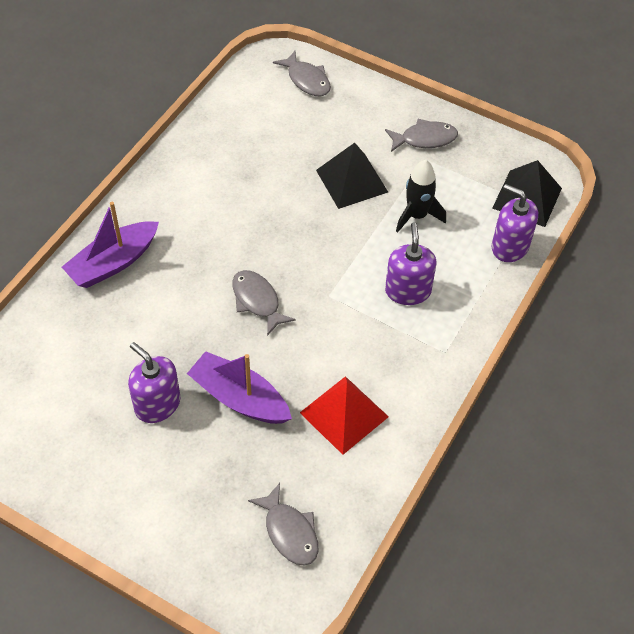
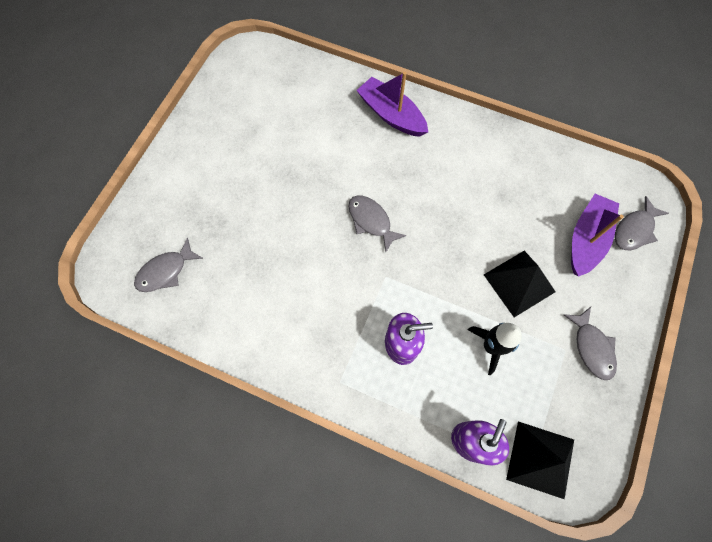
camera: 85 degrees right, 15 degrees up
(157, 404) = (268, 166): purple soap dispenser -> none
(239, 398) = (278, 221): purple boat -> purple boat (586, 239)
(257, 301) = (371, 221): grey fish -> grey fish turned 90 degrees counterclockwise
(344, 414) = (269, 301): red pyramid -> none

